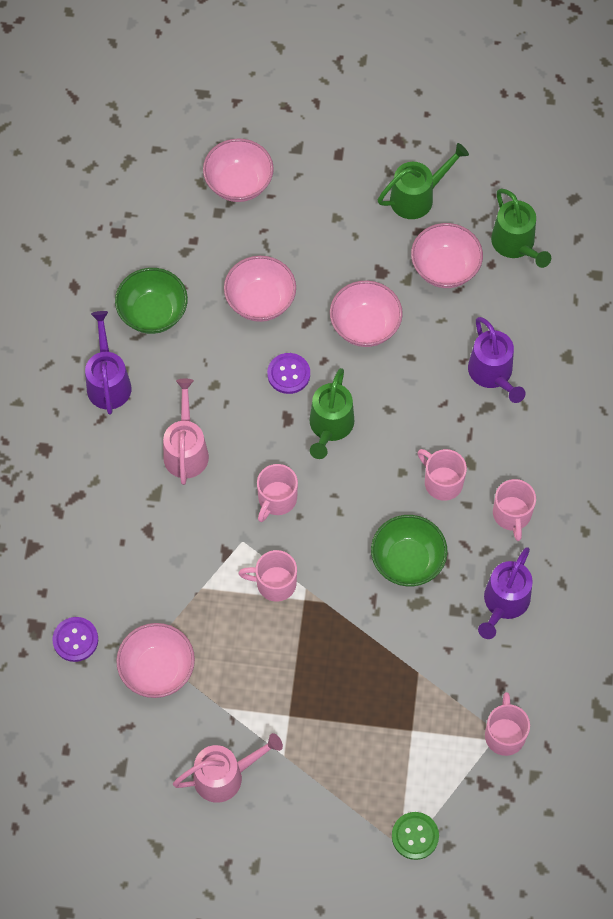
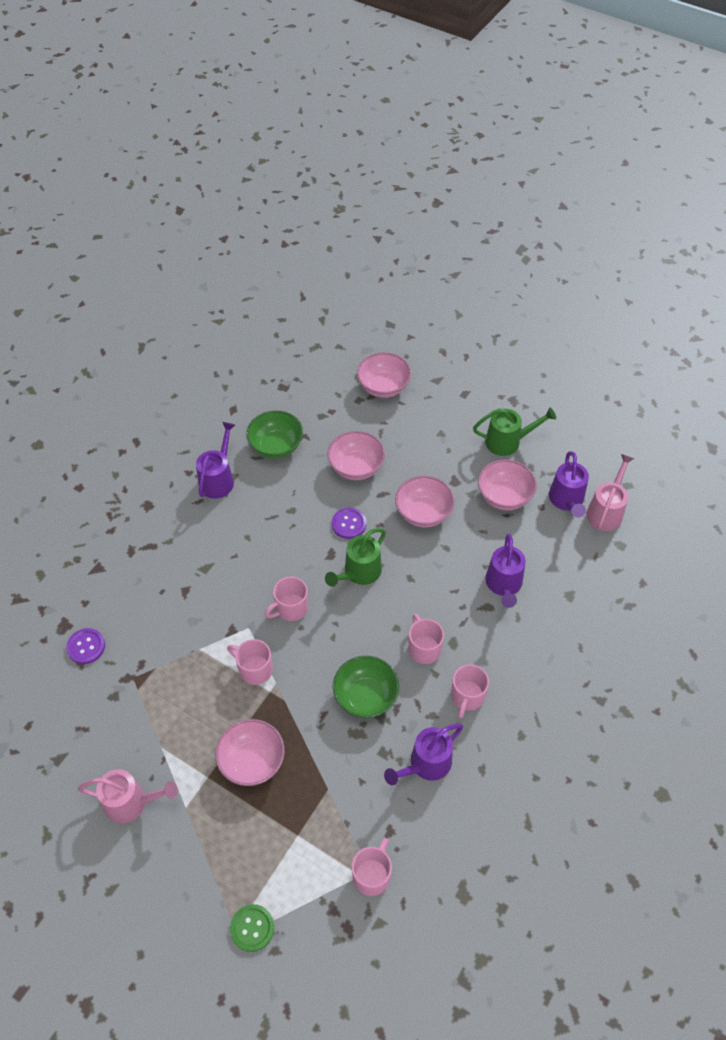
camera: 25 degrees right, 10 degrees down
(157, 669) = (131, 695): pink bowl -> pink bowl (252, 761)
(186, 450) = (245, 546): pink watering can -> pink watering can (606, 511)
(516, 245) = (567, 501): green watering can -> purple watering can

